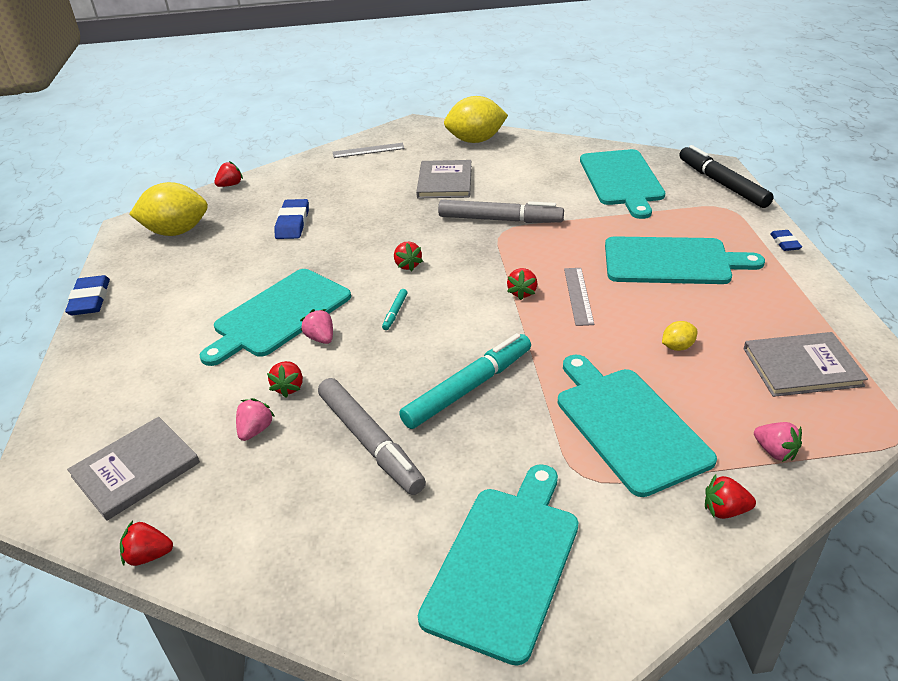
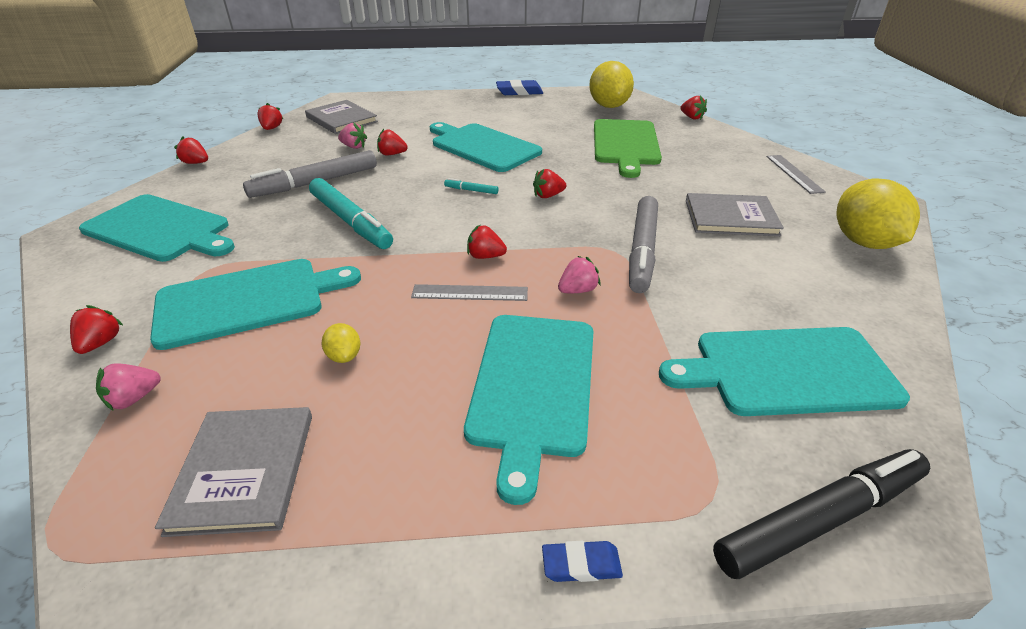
camera: 90 degrees right, 0 degrees up
(286, 614) = (196, 163): none -> red strawberry
(292, 223) = (625, 144): blue eraser -> green cutting board
(320, 338) = (446, 162): pink strawberry -> pink strawberry (577, 290)

